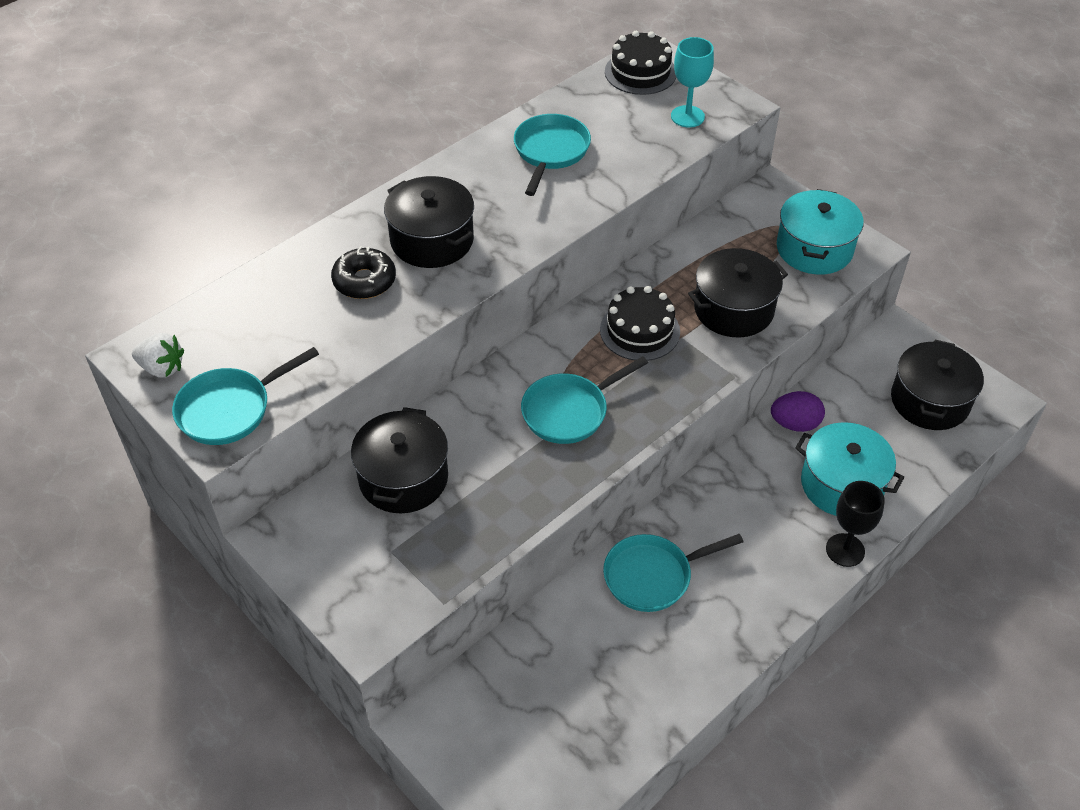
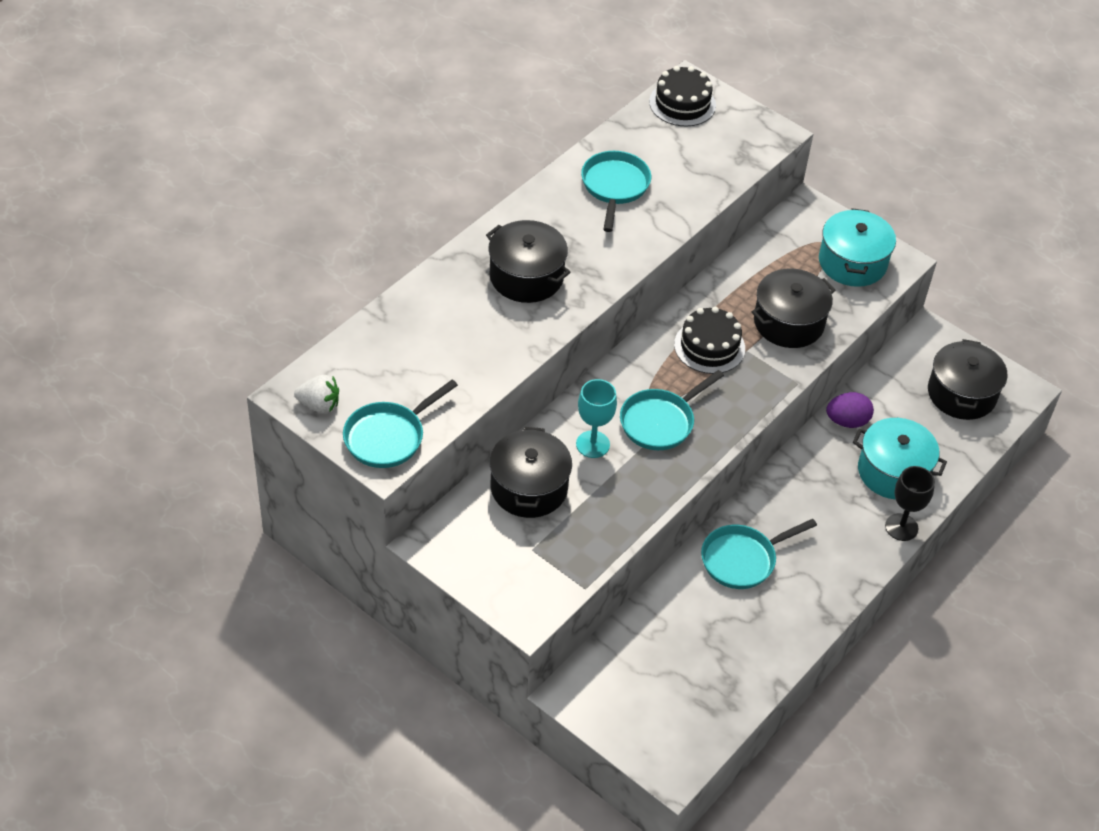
camera: 10 degrees left, 0 degrees up
(364, 281) = (475, 317): black donut -> none
(687, 116) = (732, 146): turquoise goblet -> turquoise goblet (592, 444)

